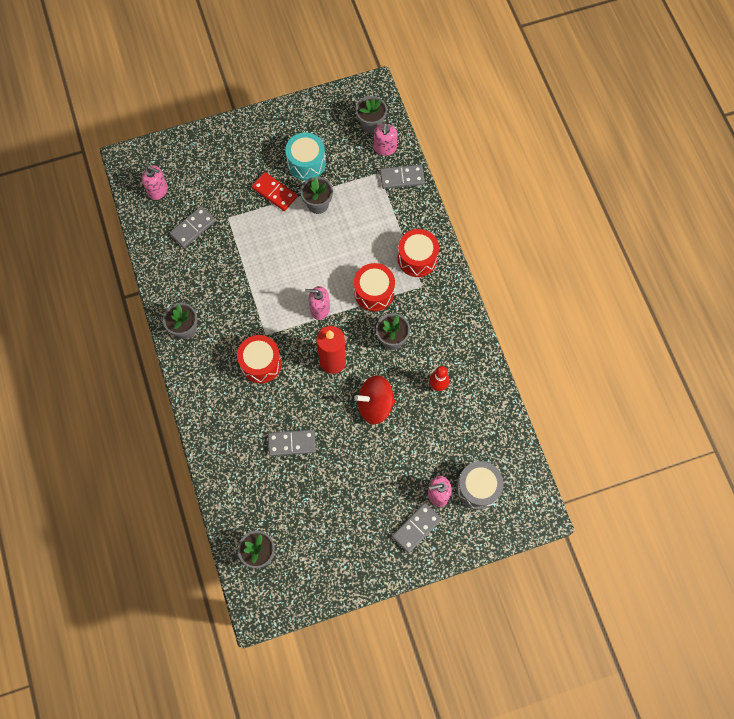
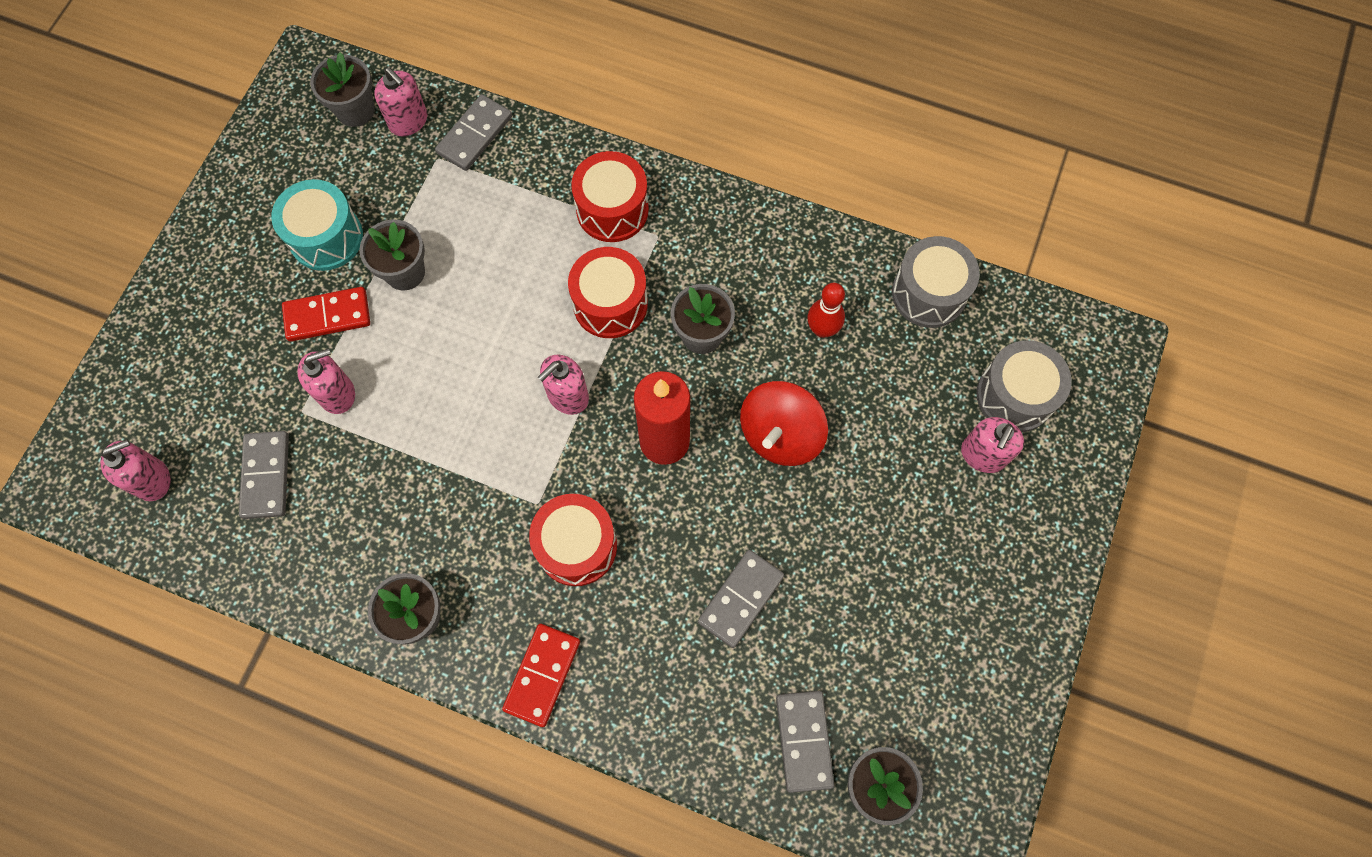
camera: 50 degrees left, 0 degrees up
(200, 392) = (542, 675): none -> red domino
(246, 224) = (337, 393): none -> pink soap dispenser
(416, 528) = (1010, 523): grey domino -> grey domino (804, 741)
(495, 416) = (929, 293): none -> grey drum

